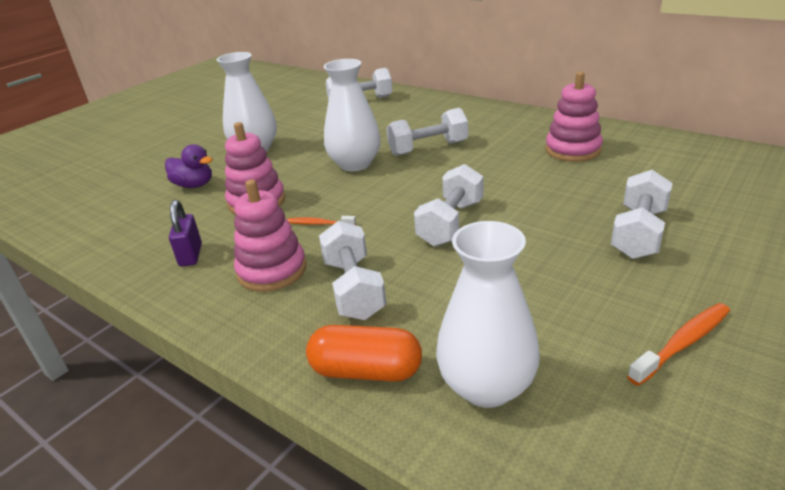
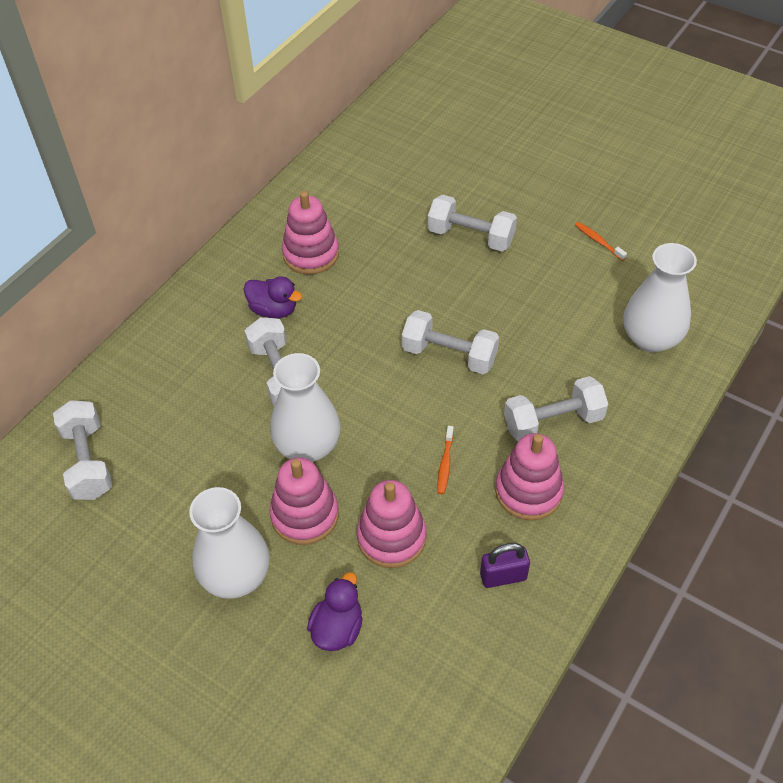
camera: 95 degrees left, 20 degrees up
(292, 167) = (305, 515): none -> pink stacking toy
(366, 371) = (647, 404): orange capsule -> none
(499, 141) = (273, 310): none -> purple duck
(682, 343) = (598, 241): orange toothbrush -> orange toothbrush, size x0.66

